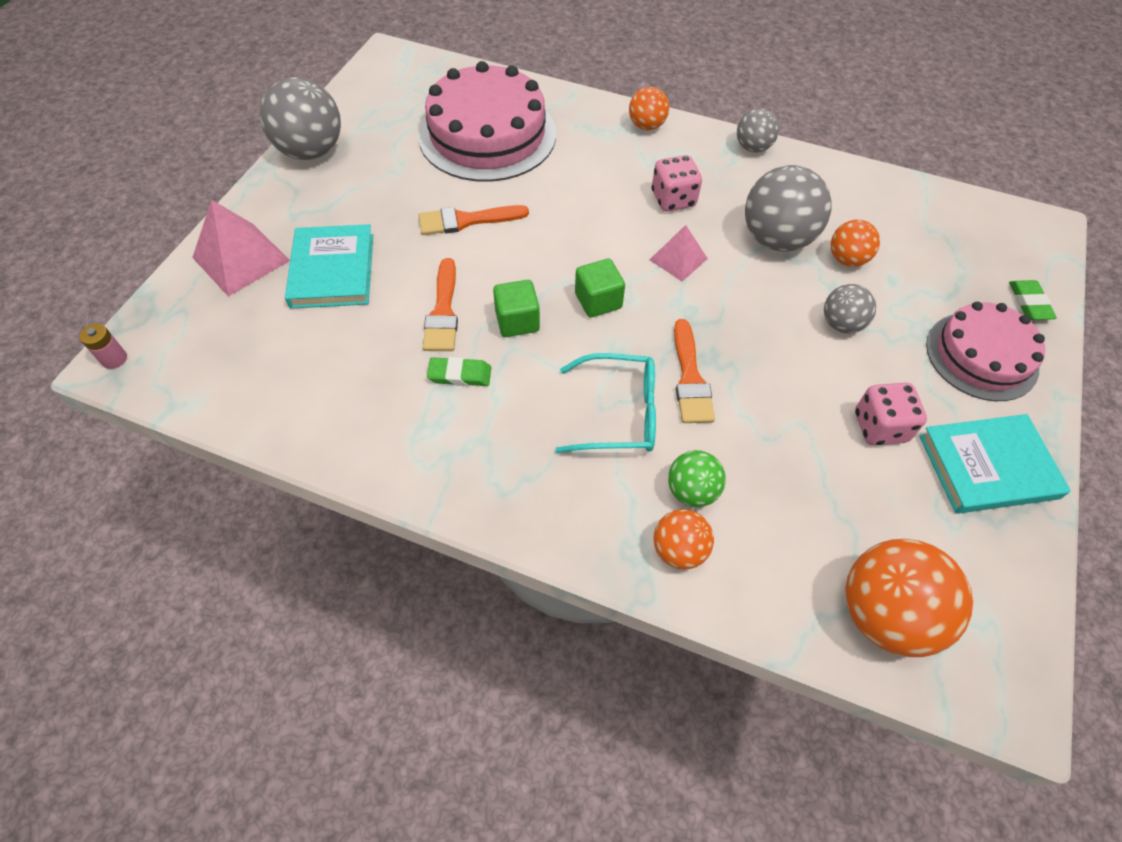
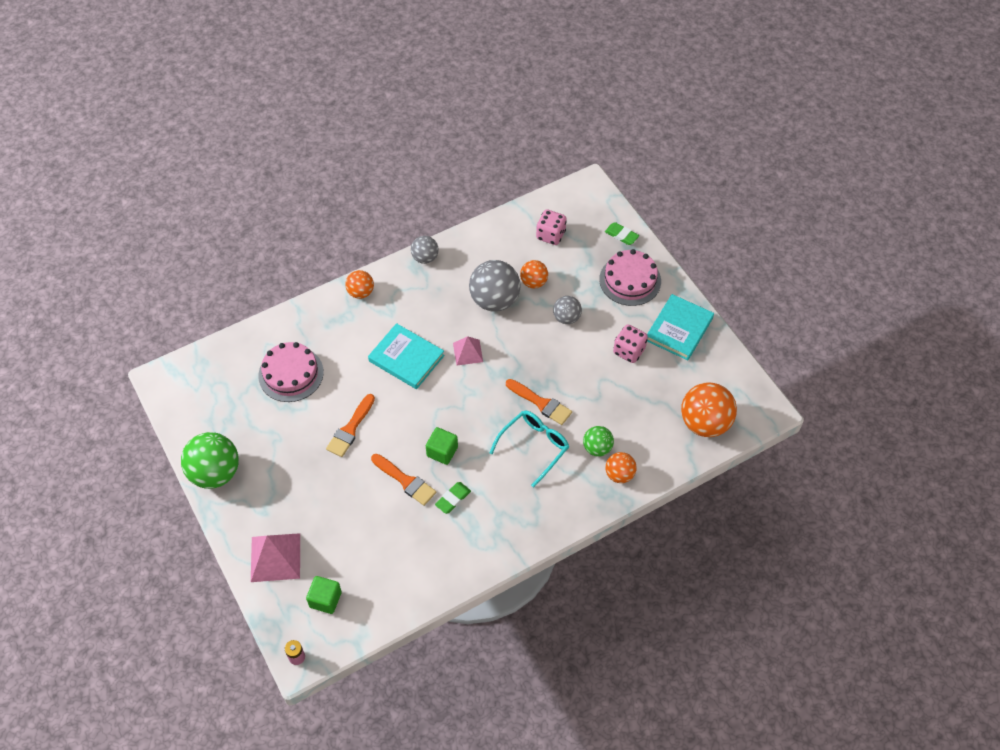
camera: 50 degrees left, 0 degrees up
(311, 151) = (215, 473): grey ball -> green ball
(332, 270) = (327, 516): turquoise book -> turquoise book (406, 358)
(487, 134) = (291, 374): pink cake -> pink cake, size x0.64
(598, 301) = (462, 407): green cube -> green cube (325, 599)
(673, 199) = (426, 323): pink dice -> pink dice (550, 235)

